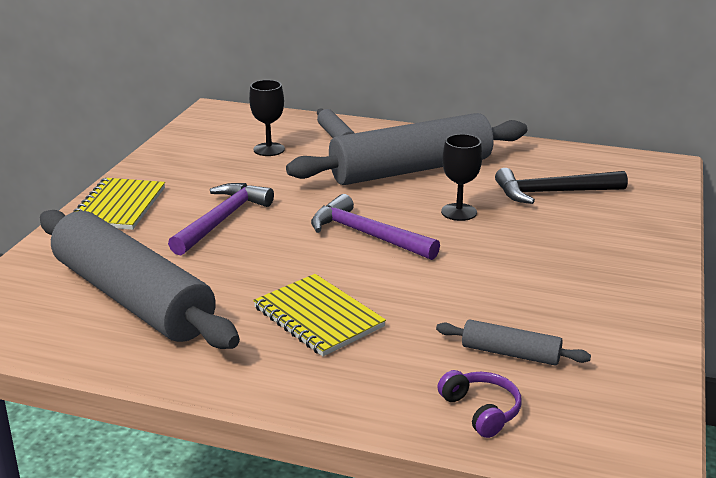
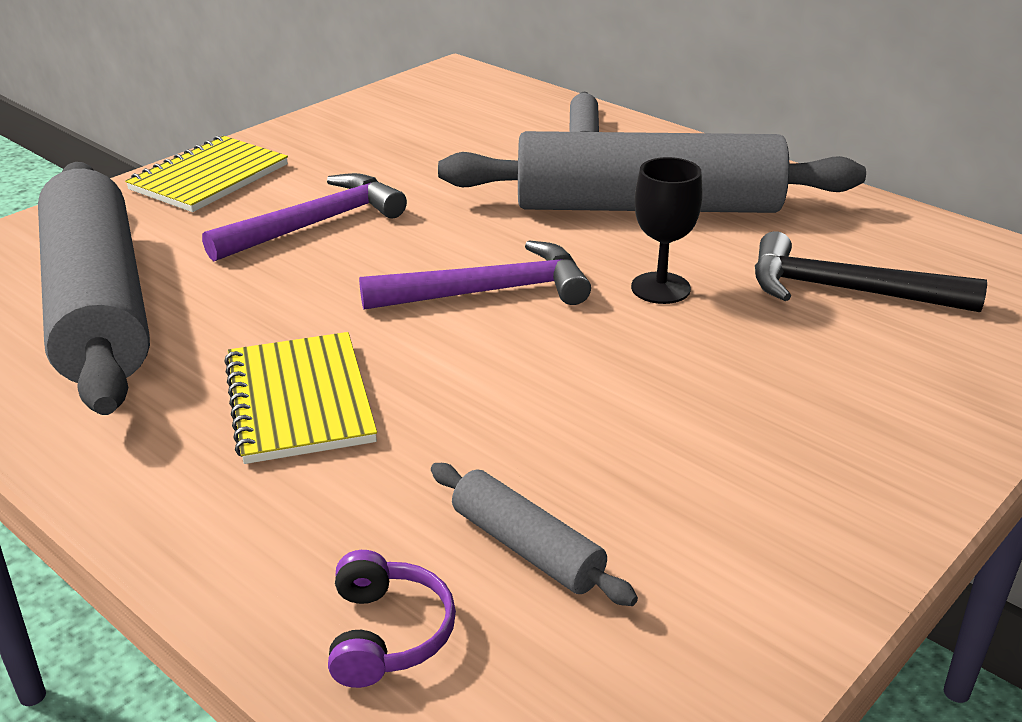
camera: 25 degrees right, 5 degrees up
(269, 149) = (473, 138): black goblet -> none
(367, 235) = (488, 292): purple hammer -> purple hammer turned 105 degrees clockwise

